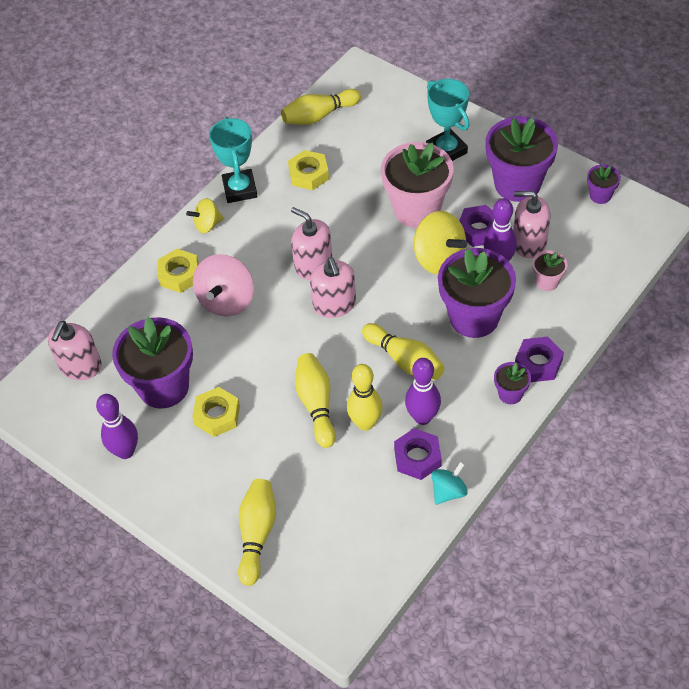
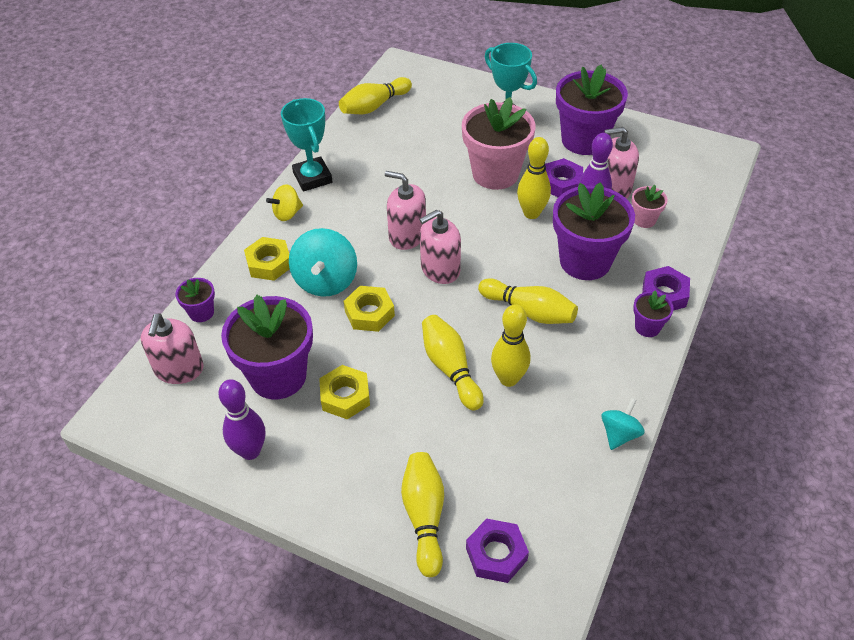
camera: 15 degrees left, 5 degrees down
(226, 300) = (326, 281): pink spinning top -> turquoise spinning top
(308, 174) = (378, 156): yellow nut -> yellow nut (369, 313)
(334, 304) = (440, 269): pink soap dispenser -> pink soap dispenser turned 90 degrees clockwise
(417, 457) = (574, 405): purple nut -> purple nut (496, 554)
(422, 417) = (566, 363): purple bowling pin -> none
(439, 258) = (531, 213): yellow spinning top -> yellow bowling pin
(600, 195) = (664, 140): purple flower pot -> purple flower pot (201, 312)

